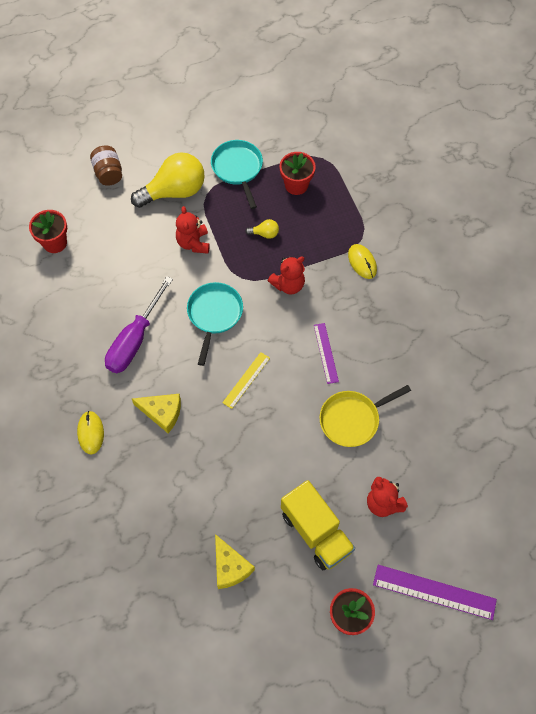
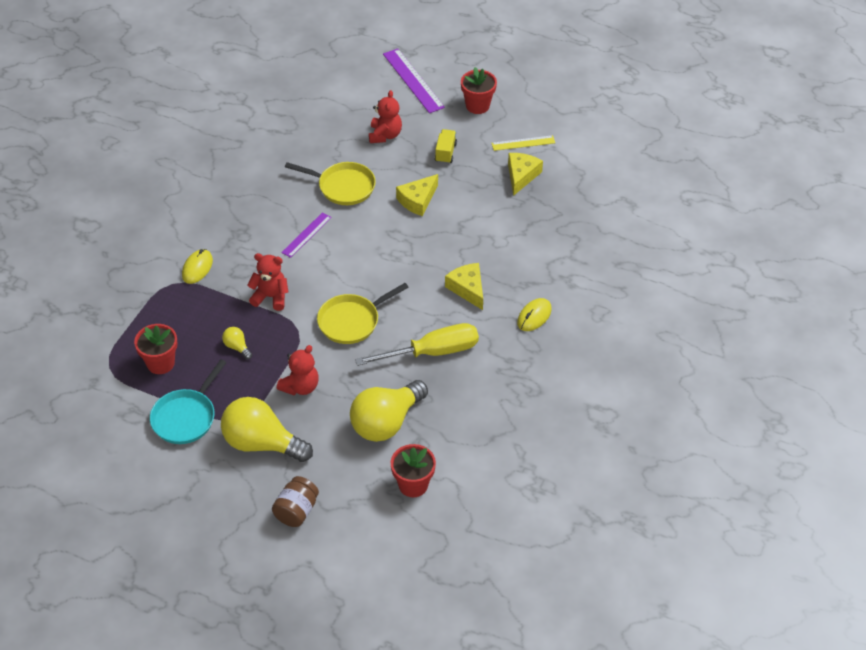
camera: 135 degrees left, 15 degrees down
(113, 266) = (386, 422): none -> yellow light bulb
(135, 340) = (432, 352): purple screwdriver -> yellow screwdriver
(214, 315) = (352, 321): turquoise pan -> yellow pan
(246, 380) = (383, 262): yellow ruler -> yellow ruler (523, 143)
(284, 460) = (418, 200): none -> yellow cheese
(316, 532) = (445, 153): yellow truck -> yellow truck, size x0.52

